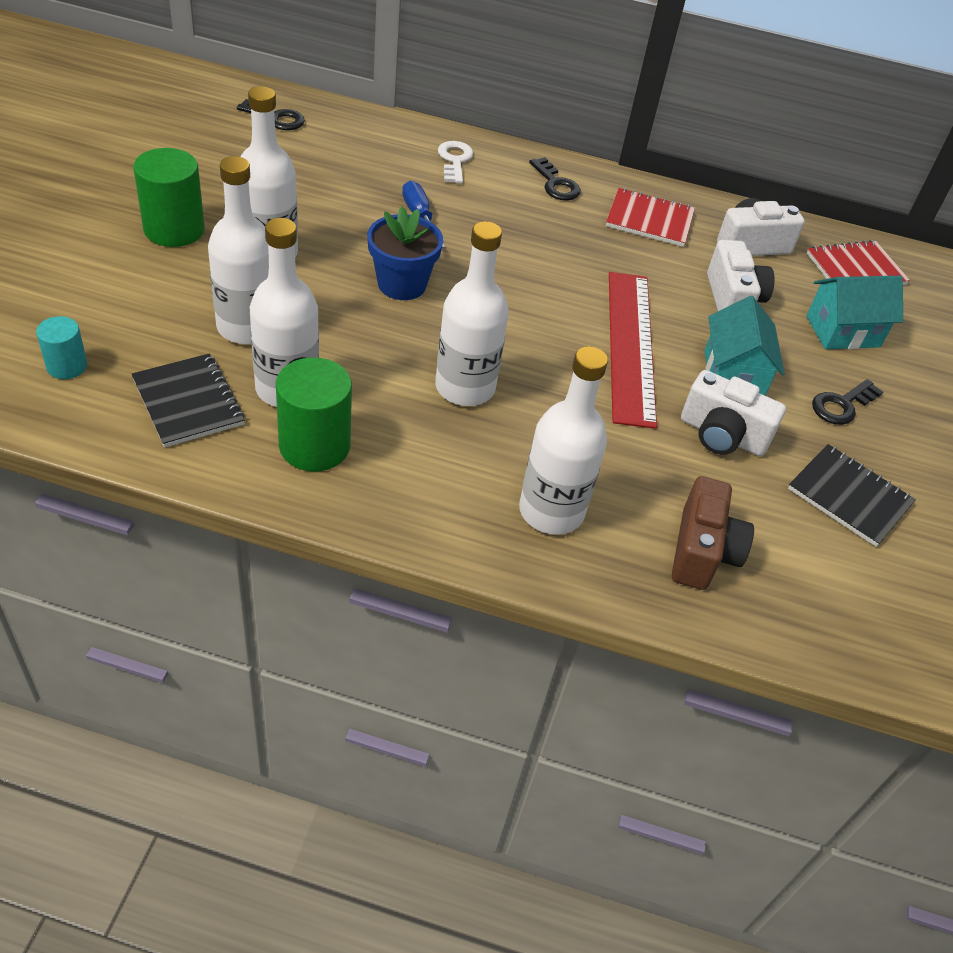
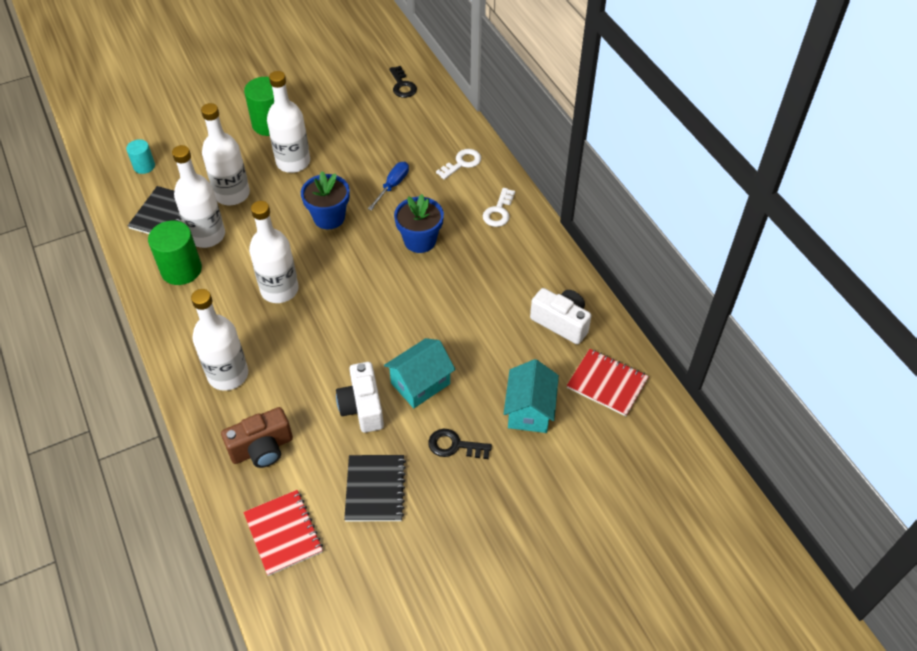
camera: 55 degrees right, 5 degrees up
(528, 251) = (420, 240): none -> blue flower pot
(556, 184) = (498, 211): black key -> white key
(631, 346) = (391, 328): red ruler -> none
(649, 220) = (521, 267): red notebook -> red notebook (283, 533)
(732, 299) = (492, 345): white camera -> none
(842, 331) = (529, 410): turquoise house -> turquoise house turned 60 degrees clockwise

